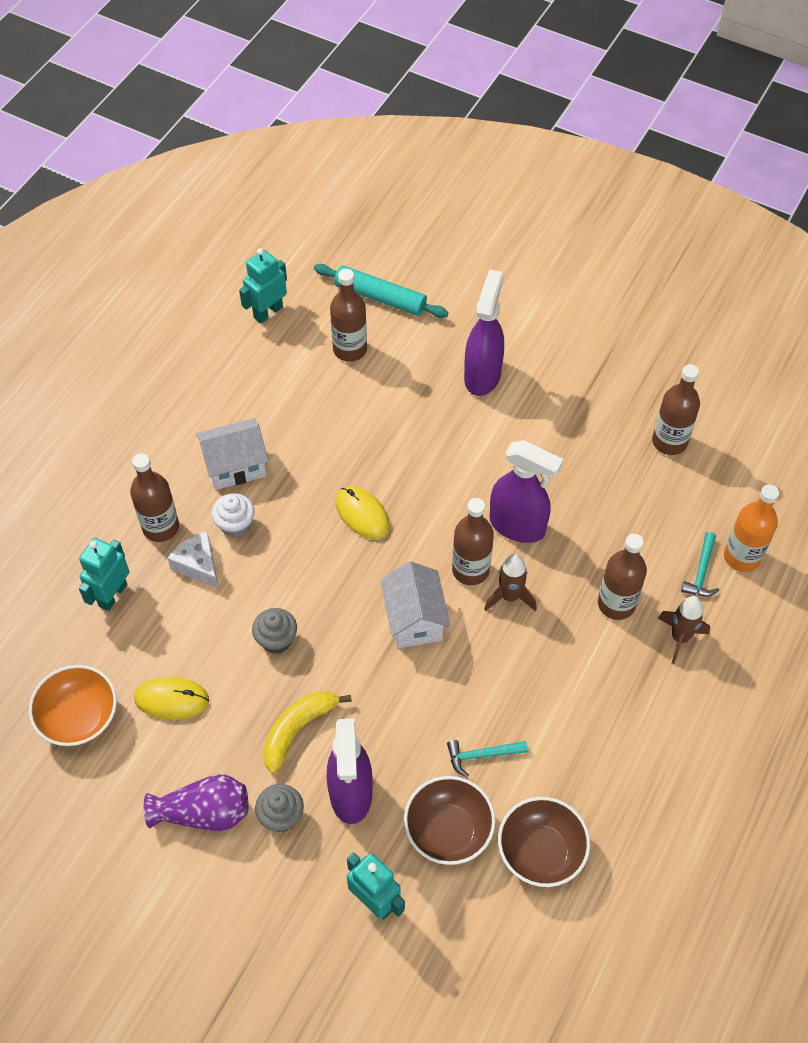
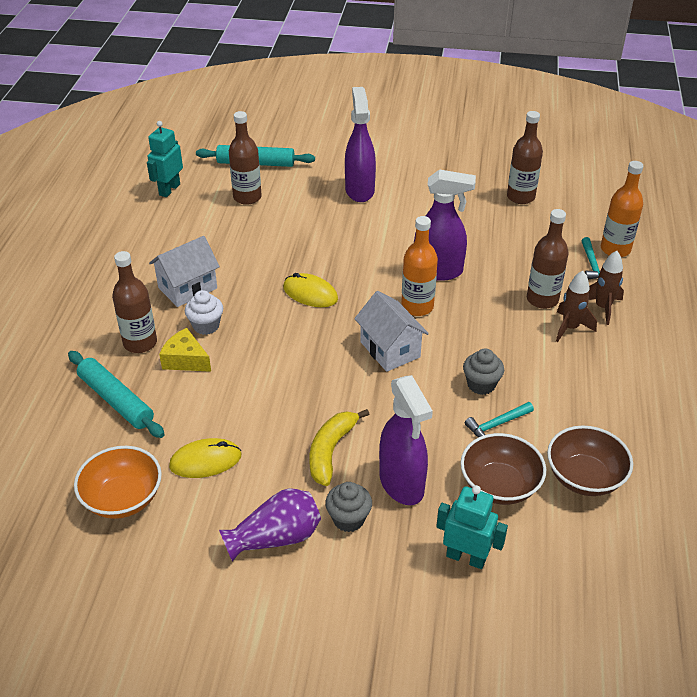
camera: 20 degrees left, 15 degrees down
(112, 595) = (116, 400): turquoise robot -> turquoise rolling pin
(198, 565) = (185, 360): white cheese -> yellow cheese
(276, 640) = (280, 393): grey cupcake -> grey cupcake (481, 384)
(470, 570) = (417, 307): brown bottle -> orange bottle
(509, 597) = (458, 316): brown rocket -> brown rocket (570, 328)

